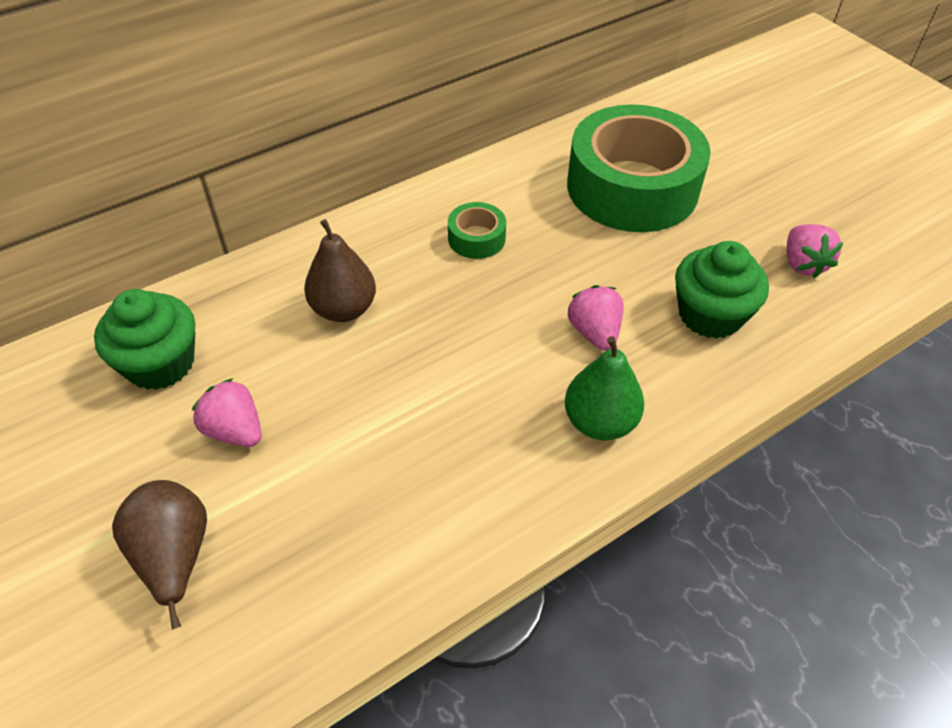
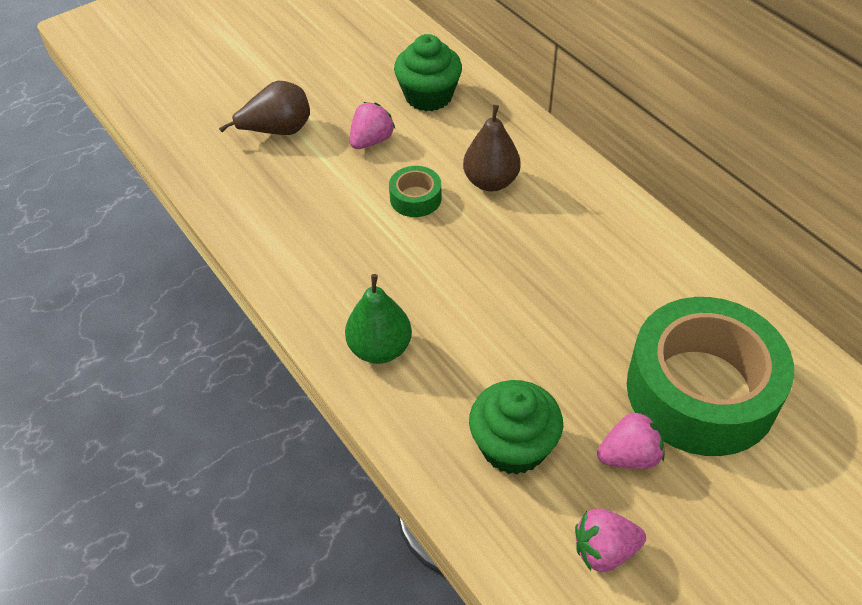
camera: 90 degrees right, 0 degrees up
(476, 238) = (591, 261): green tape -> green tape (415, 198)
(594, 332) = (480, 348): pink strawberry -> pink strawberry (629, 456)

